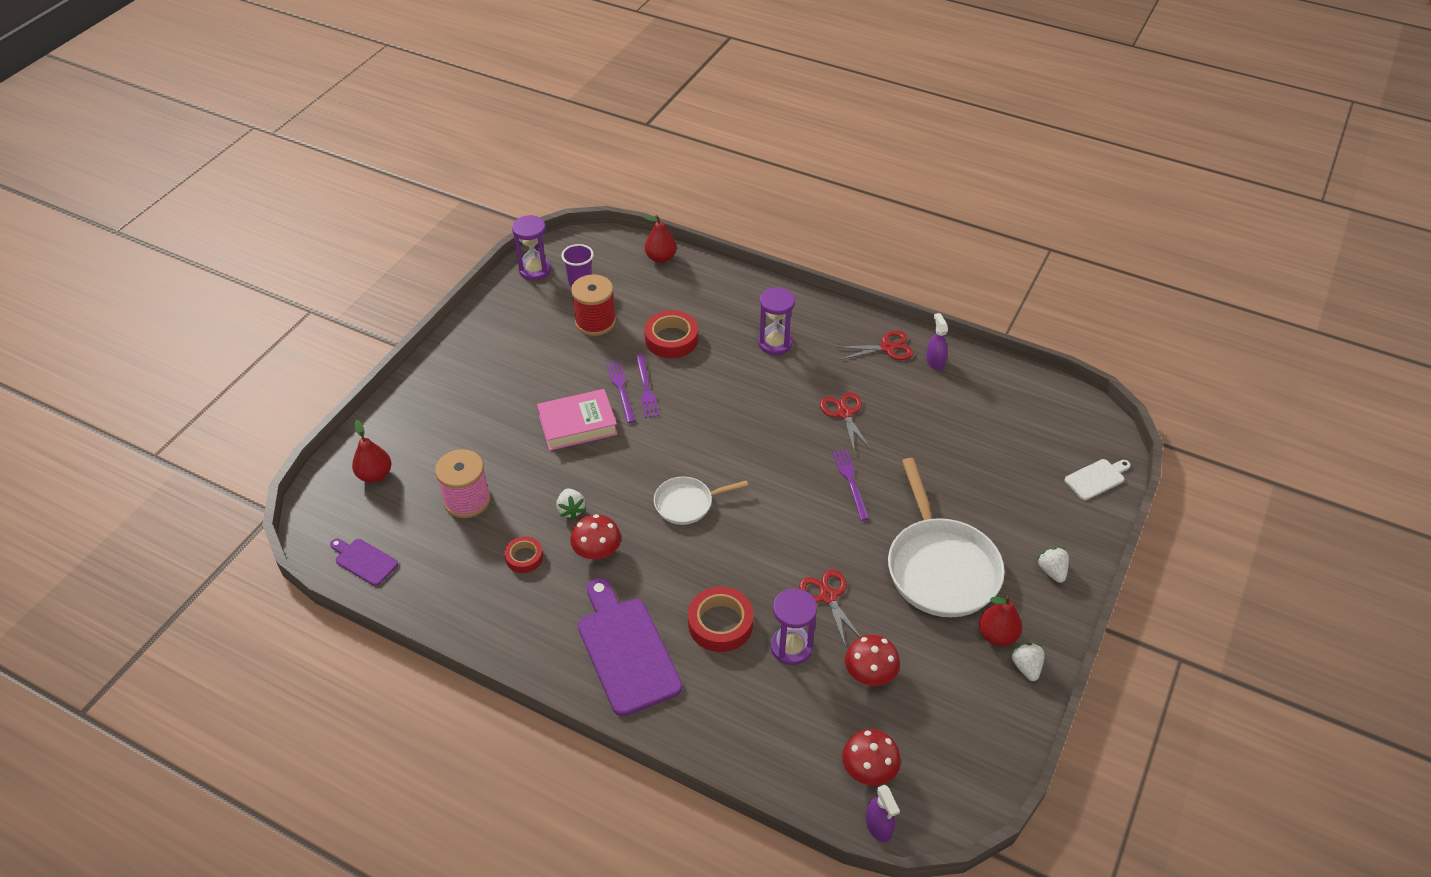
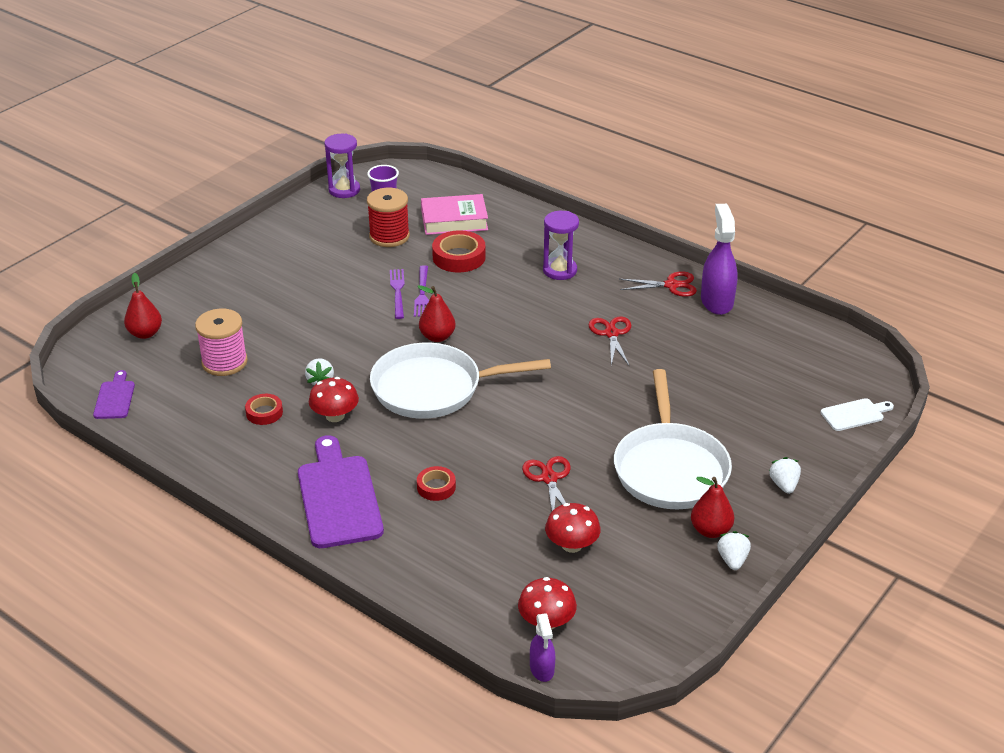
camera: 10 degrees right, 10 degrees down
(364, 561) = (115, 398): purple cutting board -> purple cutting board turned 45 degrees clockwise
(577, 424) = (347, 315): pink book -> pink book (454, 220)
(661, 258) = (468, 192): red pear -> red pear (437, 337)
(687, 503) = (433, 388): white pan -> white pan, size x1.88
(720, 623) = (436, 487): red tape -> red tape, size x0.60
(791, 647) = (500, 514): purple hourglass -> none
(850, 482) = (601, 389): purple fork -> none
(935, 361) = (716, 301): purple spray bottle -> purple spray bottle, size x1.82

